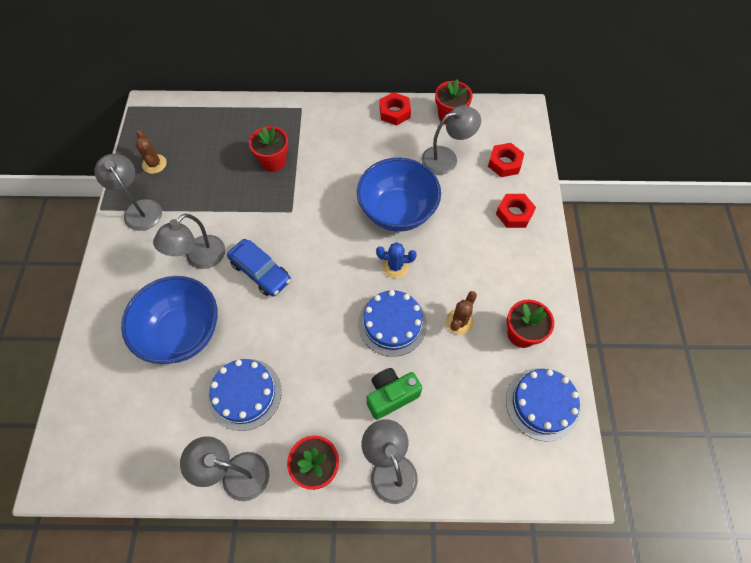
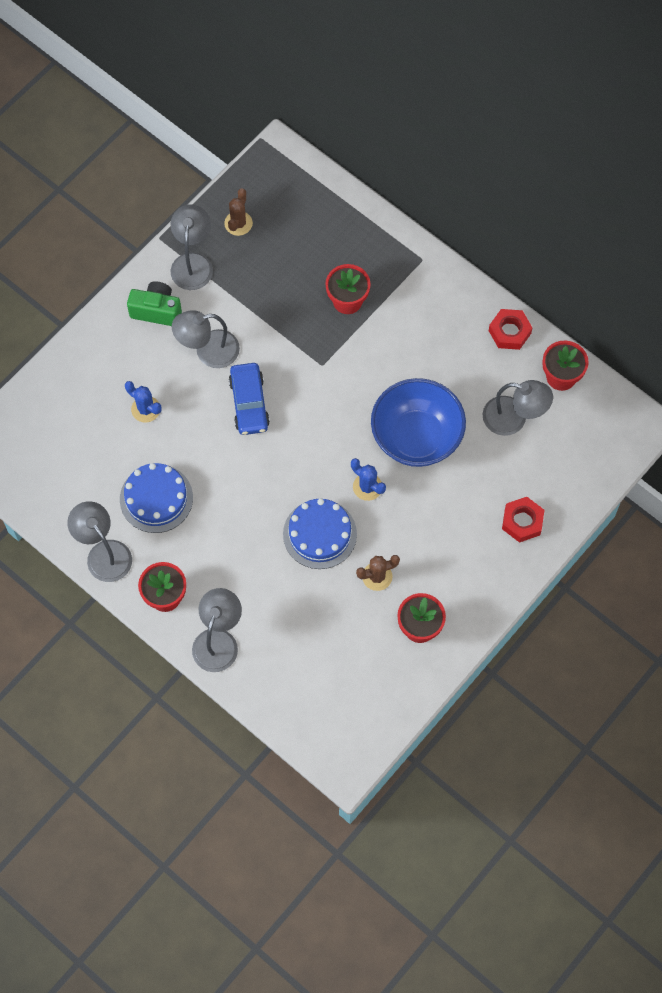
camera: 40 degrees right, 5 degrees up
(182, 333) = (146, 409): blue bowl -> blue cactus
(391, 396) = (266, 590): green camera -> green camera (157, 311)
(504, 163) = (565, 466): red nut -> none
(542, 404) = (380, 692): blue cake -> none

